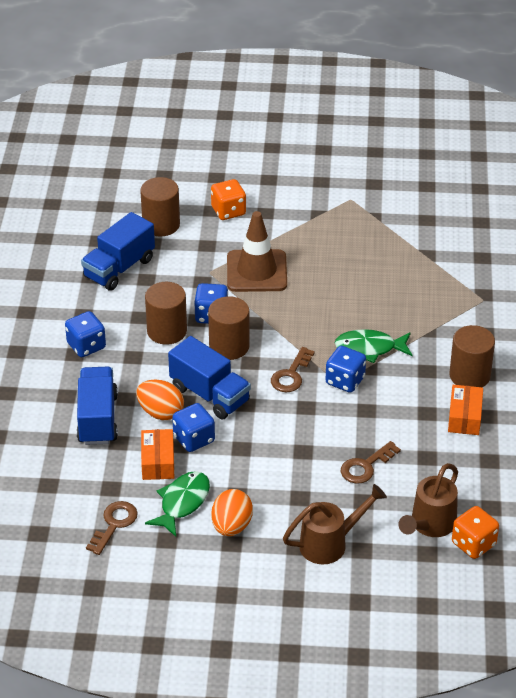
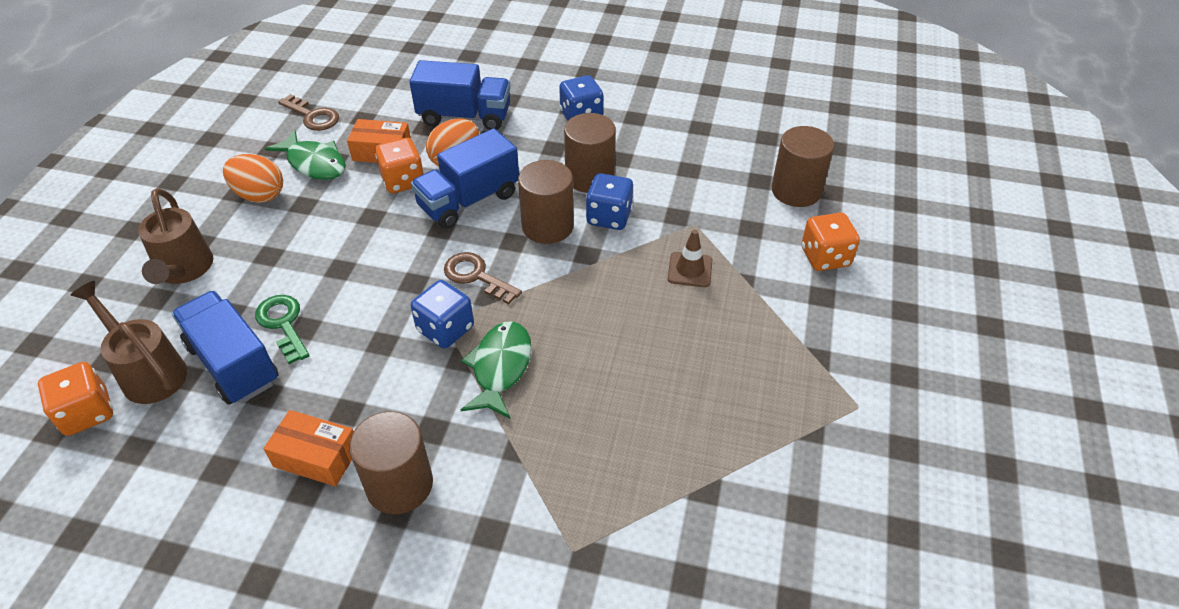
camera: 100 degrees right, 5 degrees up
(119, 268) = (712, 149): blue truck -> blue truck (233, 364)
(194, 439) = (403, 181): blue dice -> orange dice
(256, 271) = (690, 270): brown traffic cone -> brown traffic cone, size x0.51
(365, 466) = (283, 324): brown key -> green key

